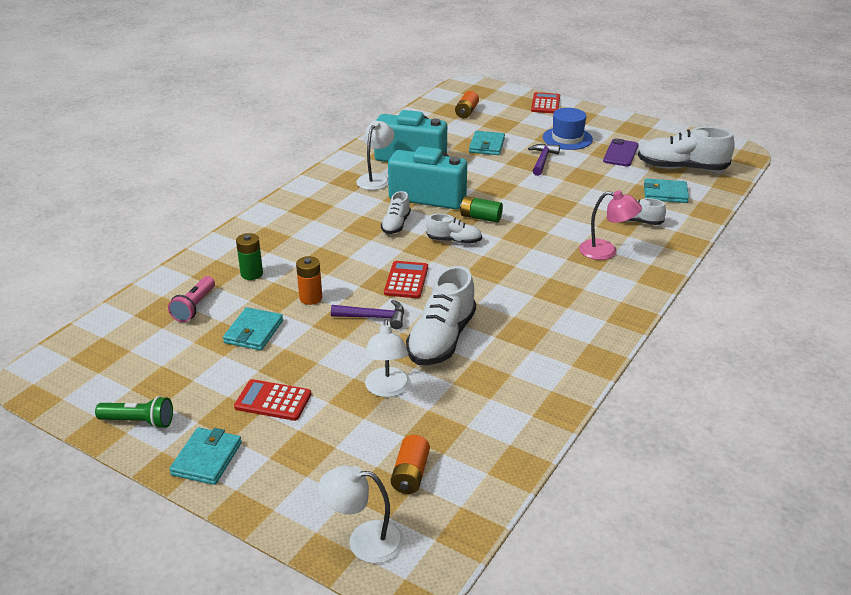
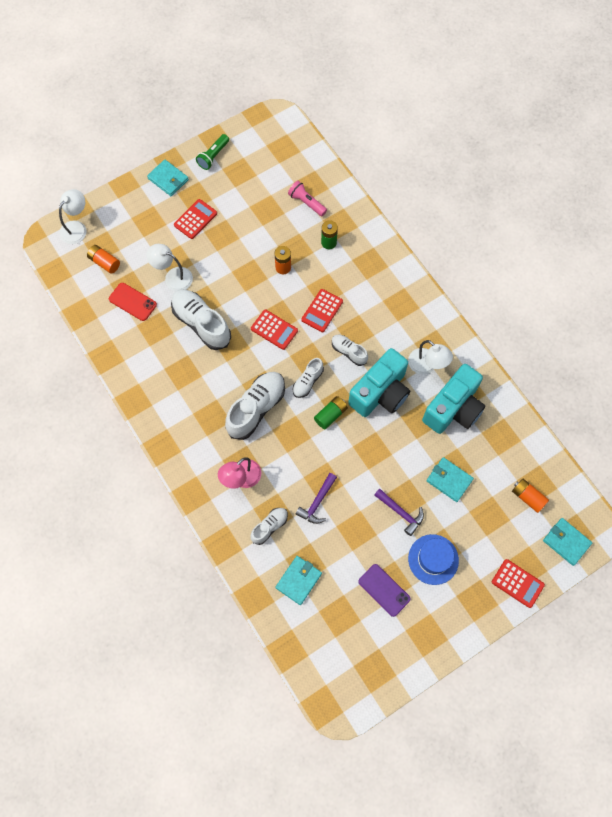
camera: 115 degrees right, 35 degrees up
(253, 332) = (264, 227): turquoise wallet -> turquoise wallet (566, 542)
(355, 254) = (322, 311): none -> red calculator
(374, 317) = (243, 295): purple hammer -> purple hammer (317, 502)
(456, 416) = (132, 302): none -> red phone
(682, 168) = (333, 627): white shoe -> white shoe (256, 408)

